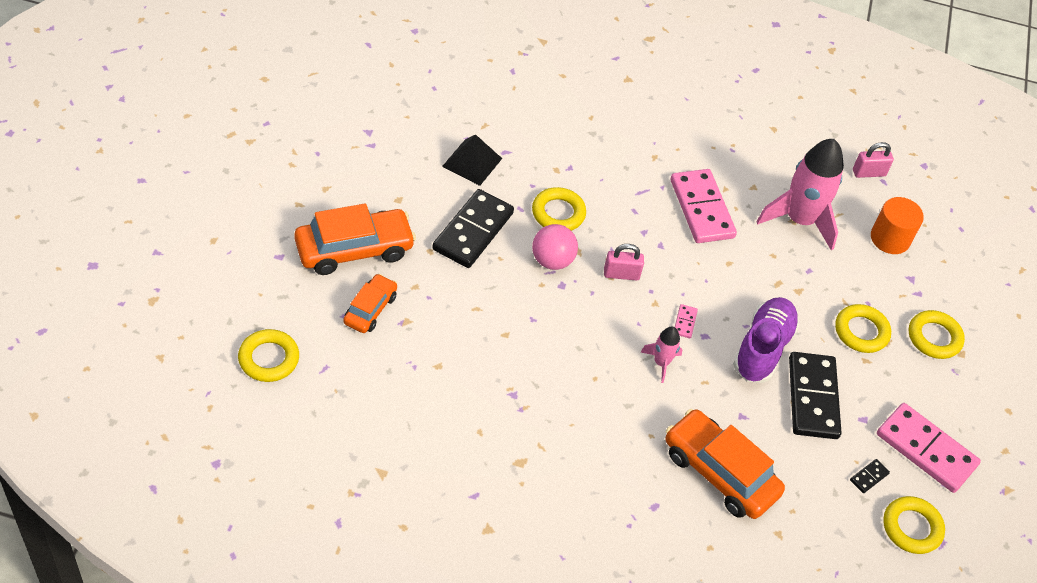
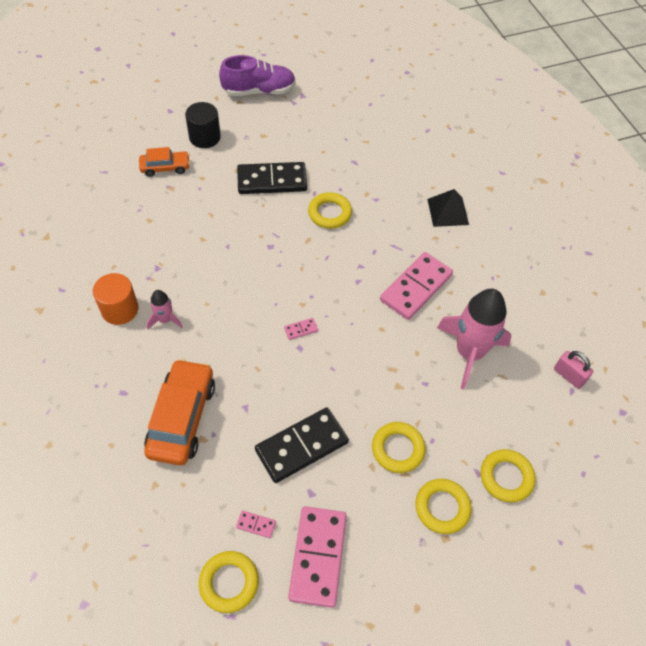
camera: 60 degrees right, 5 degrees up
(269, 359) = (91, 145): yellow ring -> yellow ring (506, 477)
(354, 249) = (205, 137): orange car -> black cylinder
(472, 162) = (328, 151): black pyramid -> black pyramid (448, 211)
(552, 260) = (286, 231): pink ball -> none
(621, 274) = (310, 272): pink padlock -> none
(661, 363) = (252, 334): pink rocket -> pink rocket (165, 320)
(762, 349) = (319, 390): purple shoe -> purple shoe (259, 91)
(869, 477) = (256, 525): black domino -> pink domino
(890, 238) = (515, 424): orange cylinder -> orange cylinder (120, 309)

